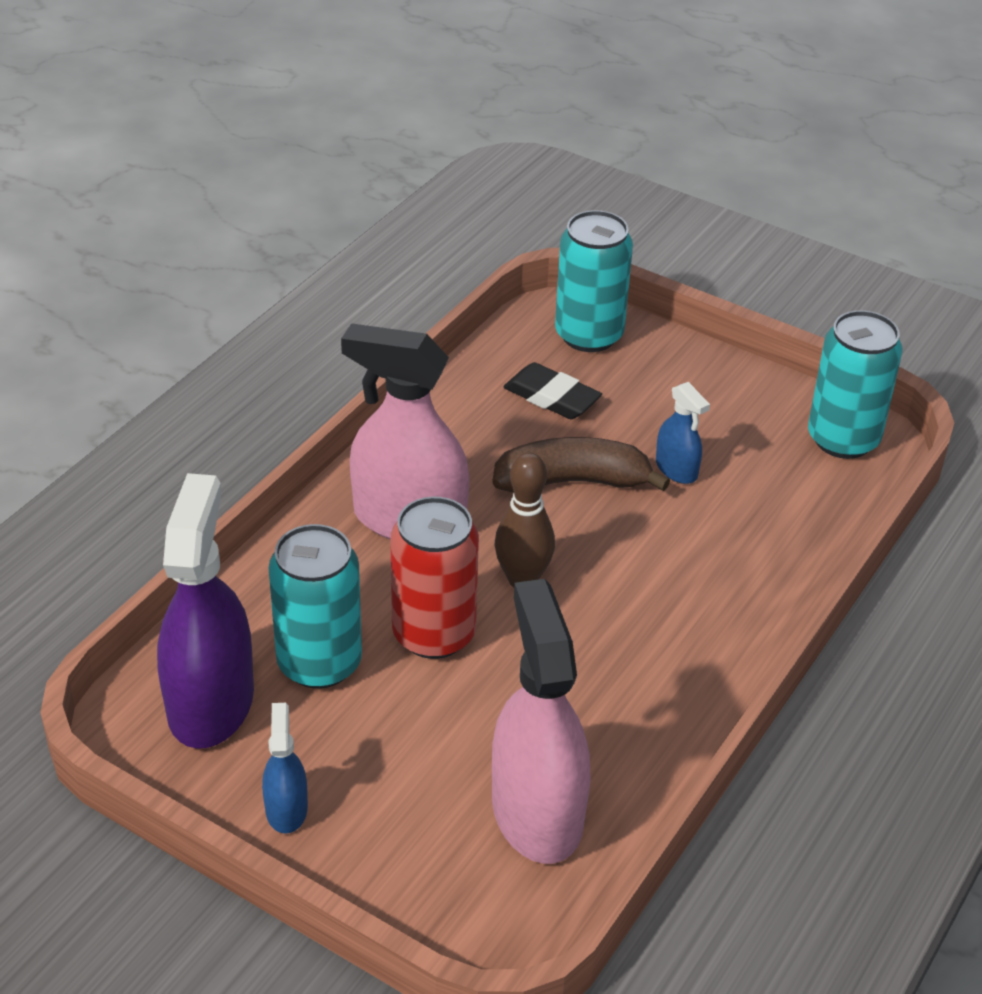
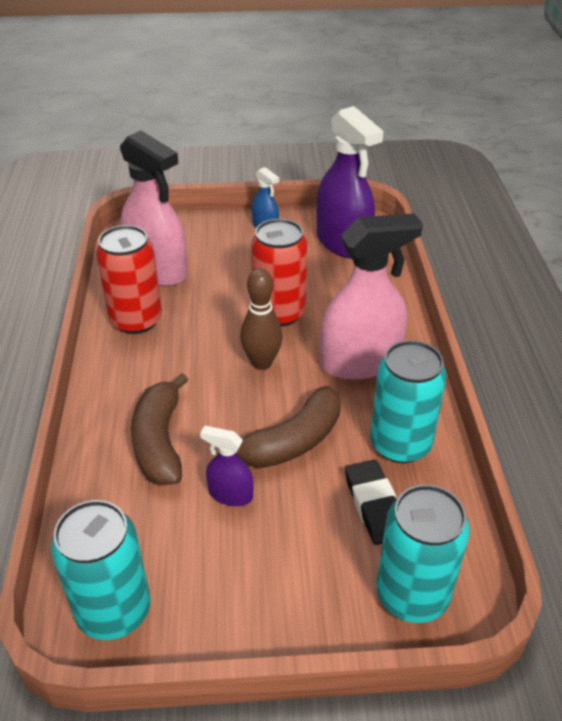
camera: 145 degrees right, 0 degrees up
(319, 663) = (317, 276): turquoise can -> turquoise can (400, 444)
(552, 397) = (374, 505): black eraser -> black eraser turned 75 degrees clockwise
(634, 731) = (136, 320): none -> red can
(676, 469) = (230, 494): blue spray bottle -> purple spray bottle
(712, 552) = (160, 442): none -> brown banana

